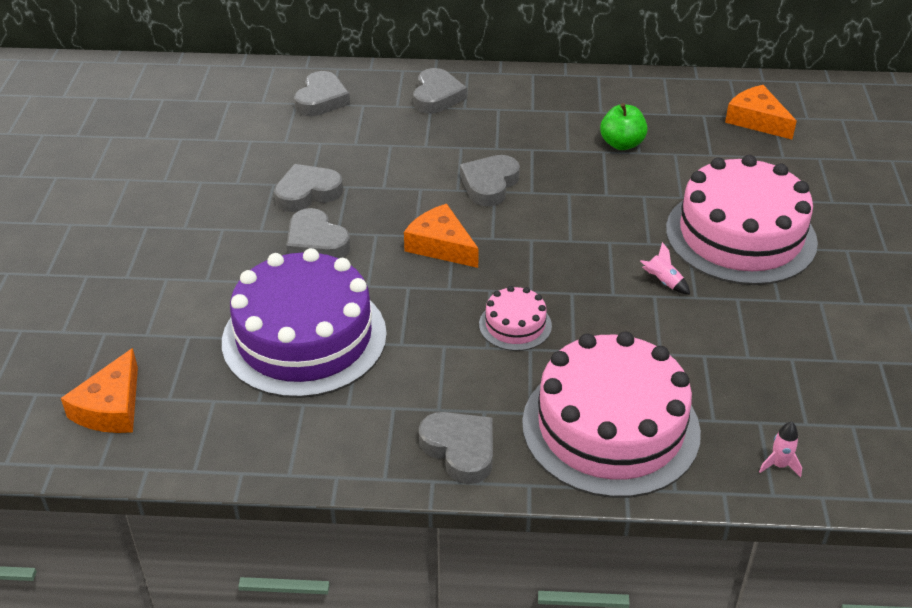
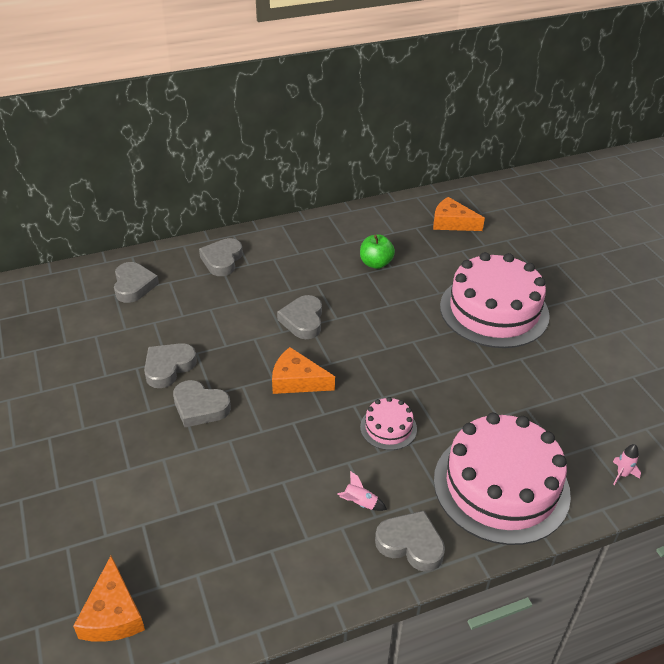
camera: 25 degrees left, 0 degrees up
(304, 337) = (238, 492): purple cake -> none
(437, 96) = (222, 260): grey heart -> grey heart turned 150 degrees counterclockwise
(663, 282) = (466, 361): pink rocket -> pink rocket (360, 503)

